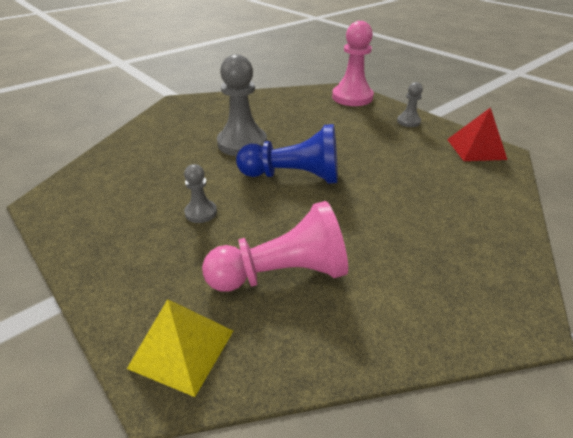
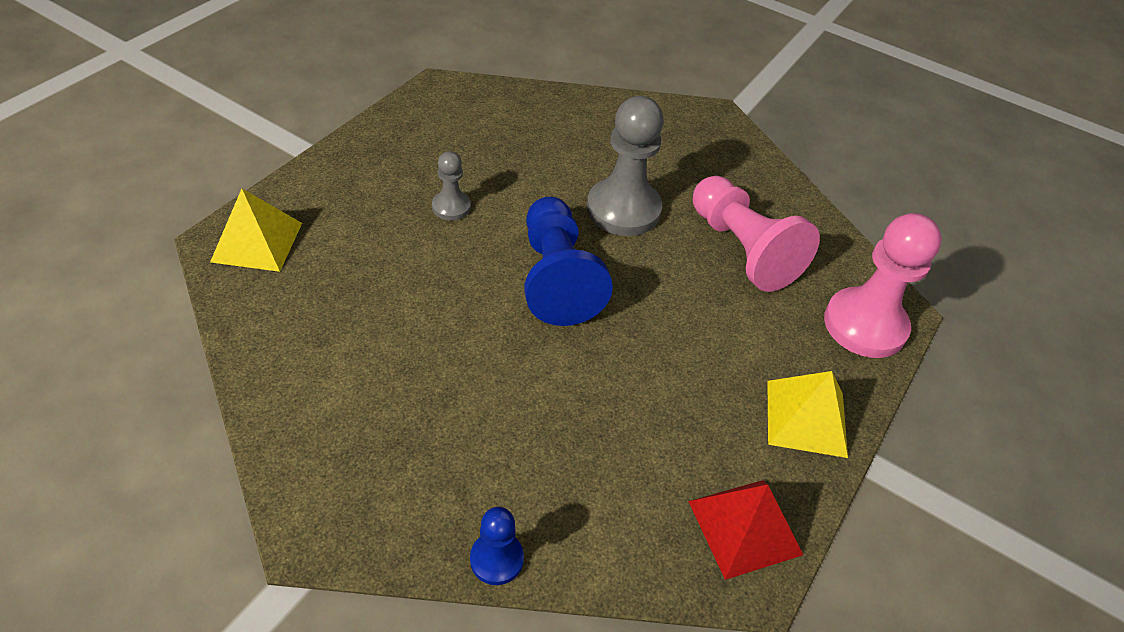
camera: 70 degrees right, 10 degrees up
(281, 274) = (360, 294): pink pawn -> pink pawn (742, 249)
(408, 121) = (806, 418): grey pawn -> yellow pyramid
(519, 231) = (496, 559): none -> blue pawn

